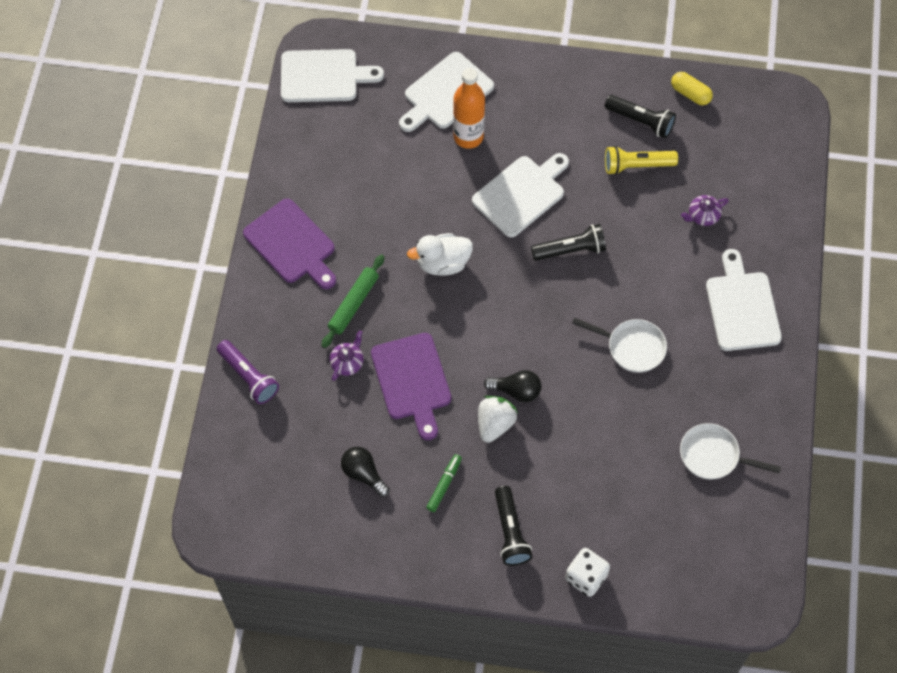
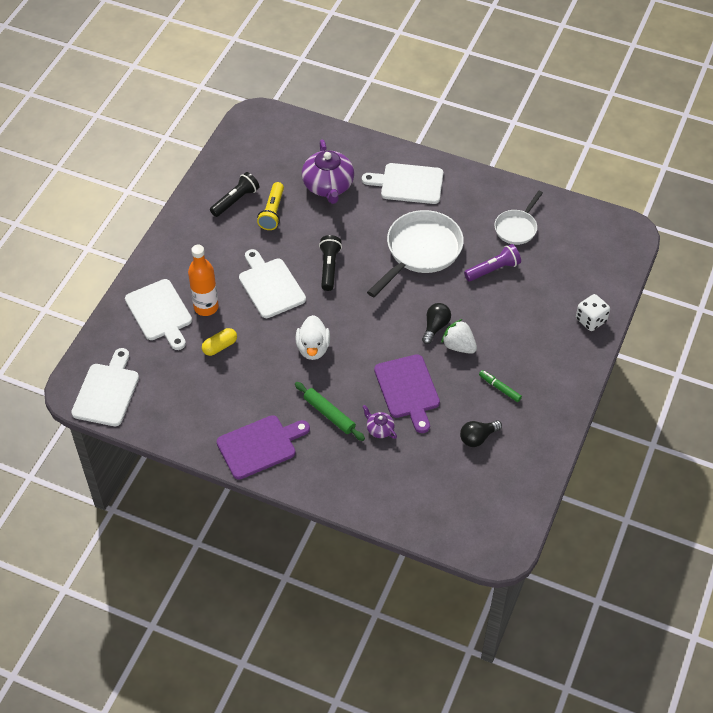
camera: 75 degrees left, 10 degrees down
(249, 377) = (372, 500): purple flashlight -> purple flashlight (493, 269)
(412, 380) = (408, 389): purple cutting board -> purple cutting board turned 75 degrees clockwise
(510, 532) = (547, 356): black flashlight -> none
(631, 347) = (420, 251): white pan -> white pan, size x1.76
(690, 94) = (224, 167): yellow capsule -> yellow capsule (220, 346)
(702, 215) = (328, 186): purple teapot -> purple teapot, size x2.13

